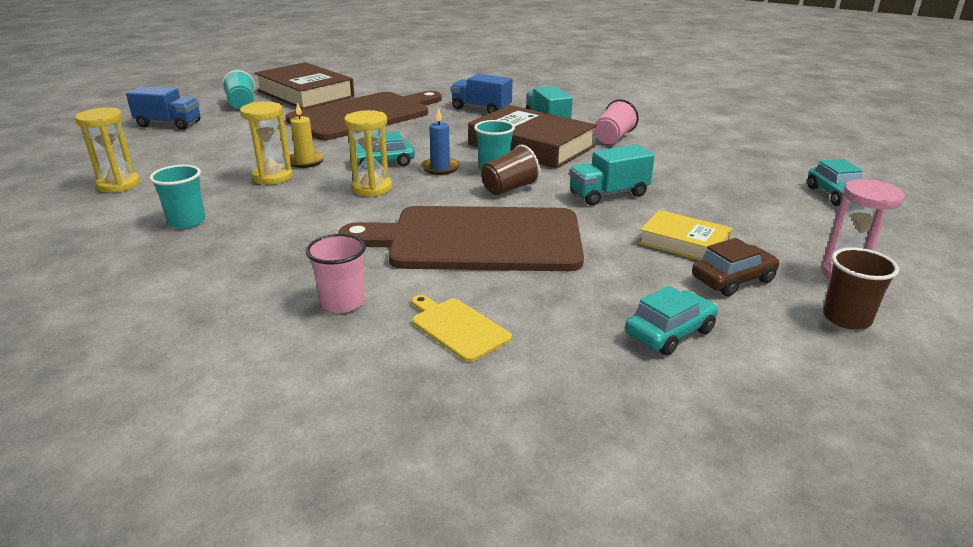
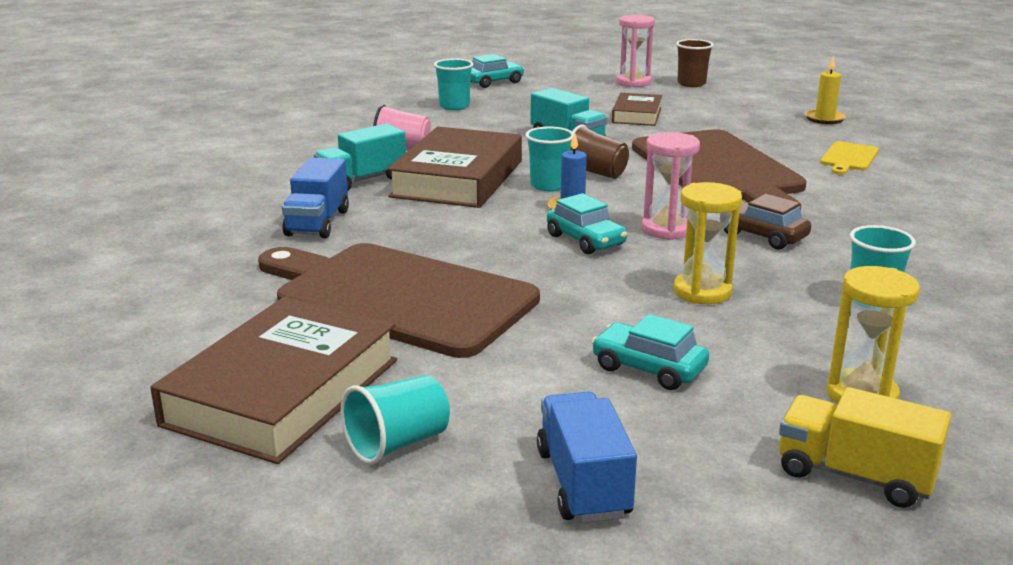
camera: 110 degrees left, 5 degrees down
(81, 165) = (854, 475): none -> yellow truck
(305, 161) = (630, 286): yellow candle -> yellow candle (824, 119)
(342, 302) = (879, 194): pink cup -> none
(372, 188) = (666, 229): yellow hourglass -> pink hourglass
(670, 333) = (767, 113): turquoise car -> turquoise car (648, 368)
(683, 243) = (637, 115): yellow book -> brown book
(733, 280) = (677, 103): brown car -> brown car (763, 236)
(734, 167) = (454, 106): none -> turquoise cup

